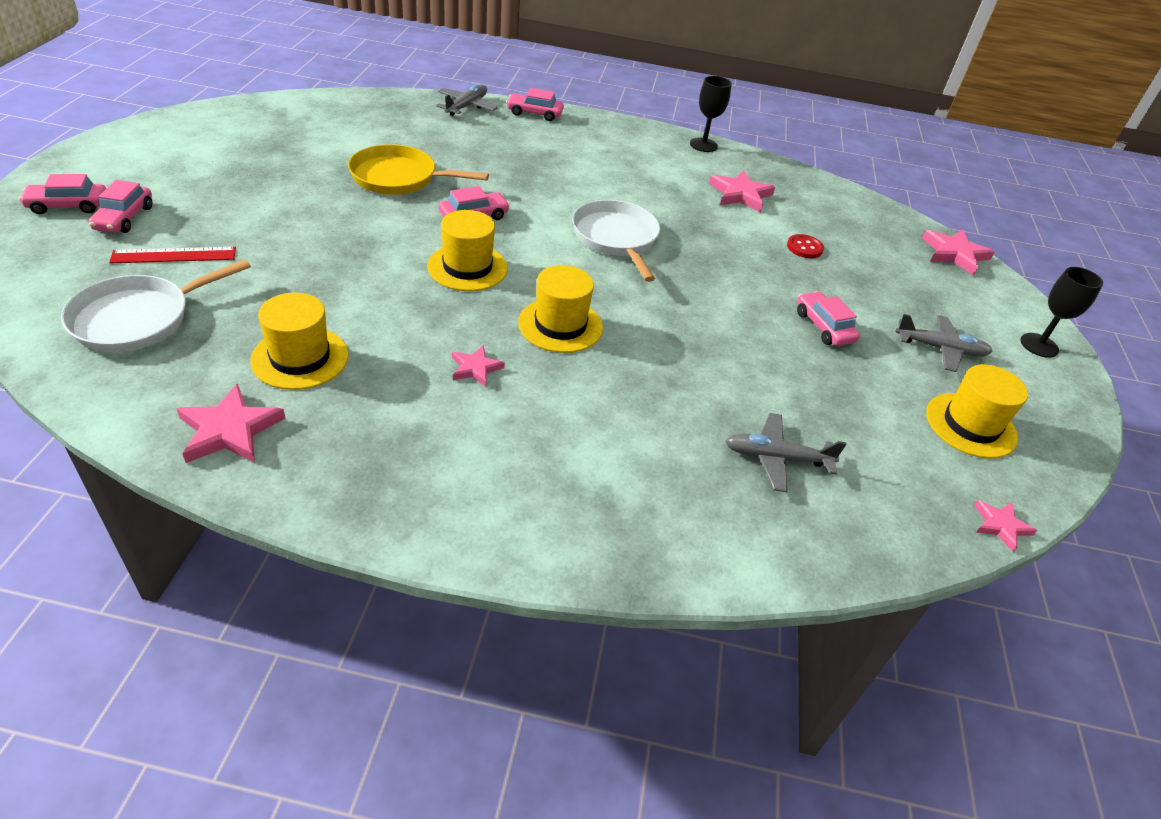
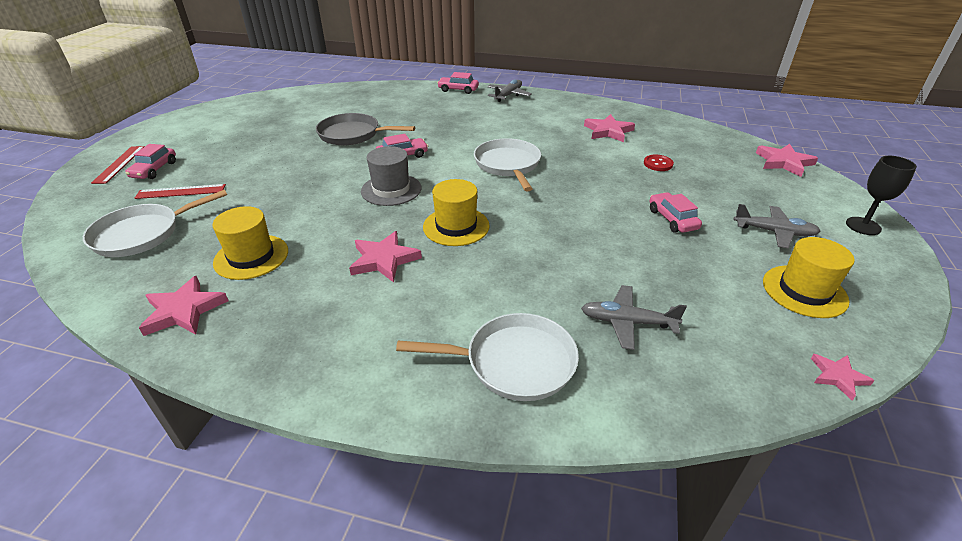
camera: 10 degrees right, 5 degrees down
(68, 206) = (119, 164): pink car -> red ruler
(399, 178) = (353, 134): yellow pan -> grey pan
(466, 106) = (410, 89): grey plane -> grey plane (508, 95)
(467, 267) = (391, 190): yellow hat -> grey hat
(475, 368) = (384, 259): pink star -> pink star, size x1.66
(651, 504) = (514, 362): none -> white pan
(703, 145) = (581, 101): black goblet -> none

